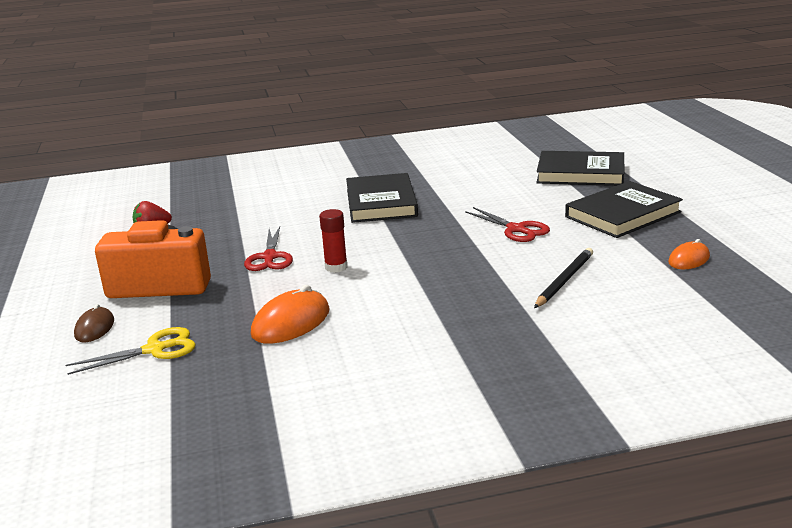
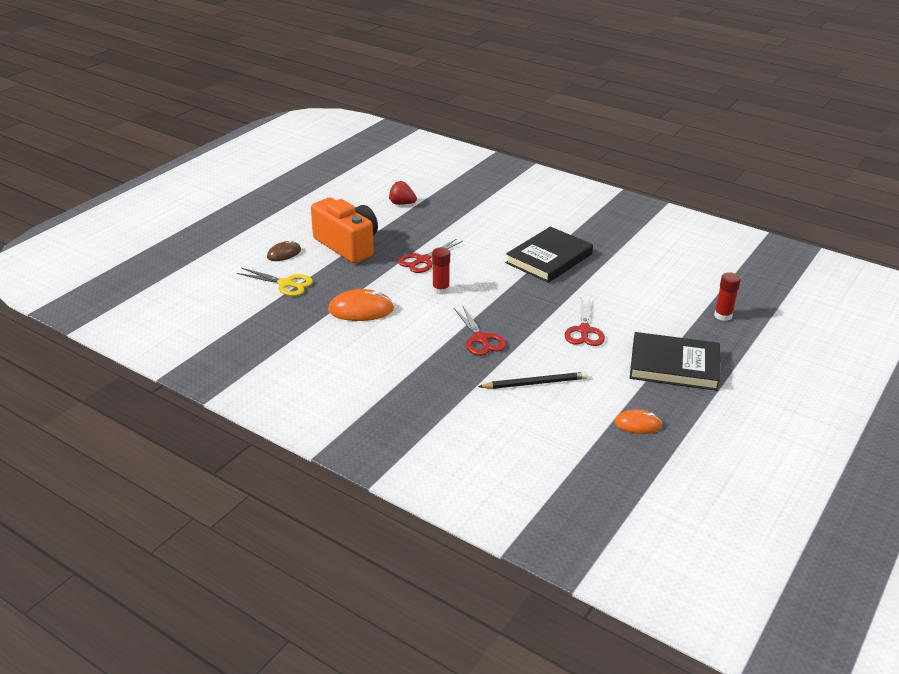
camera: 45 degrees right, 10 degrees up
(453, 279) = (480, 339): none -> red scissors
(580, 173) = (723, 315): black book -> red glue stick

